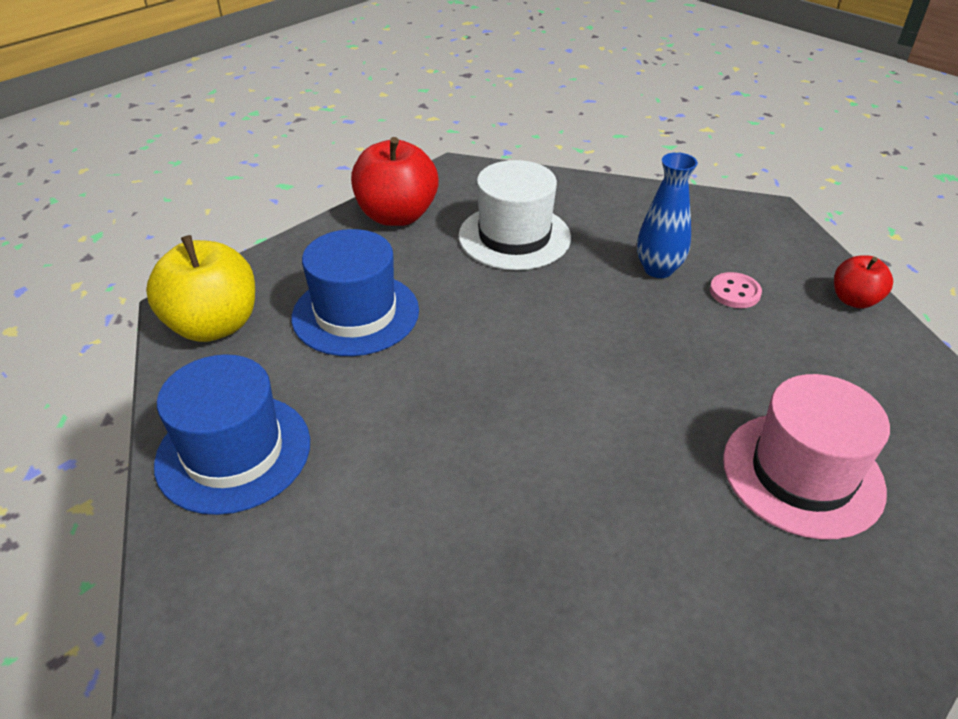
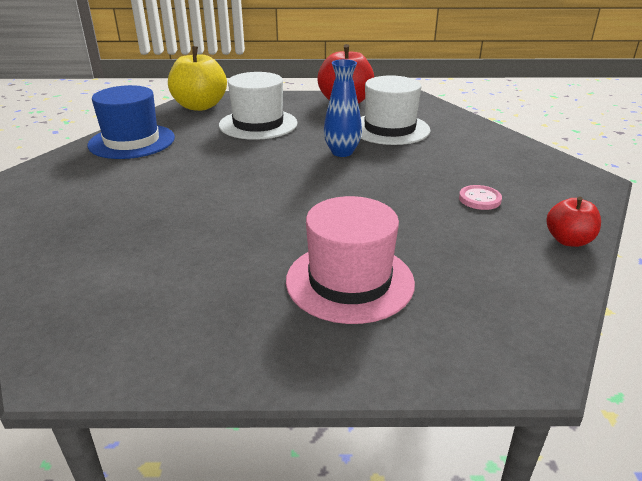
camera: 45 degrees right, 10 degrees down
(355, 314) = (258, 124): blue hat -> white hat
(658, 269) = (448, 171): blue vase -> blue vase (342, 152)

